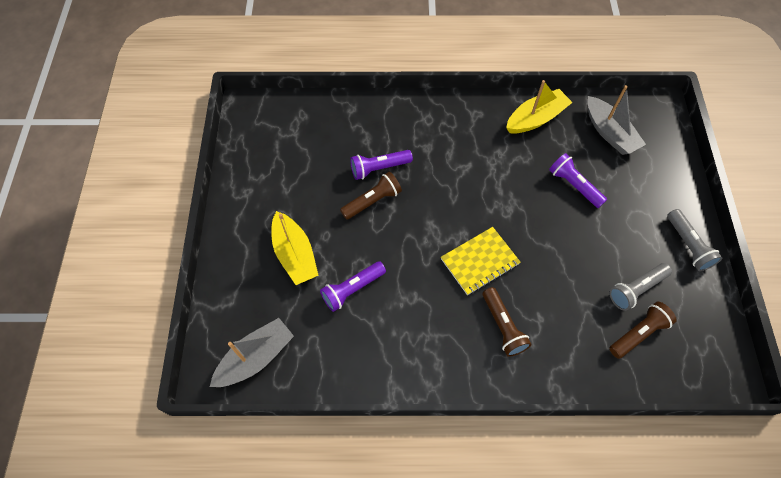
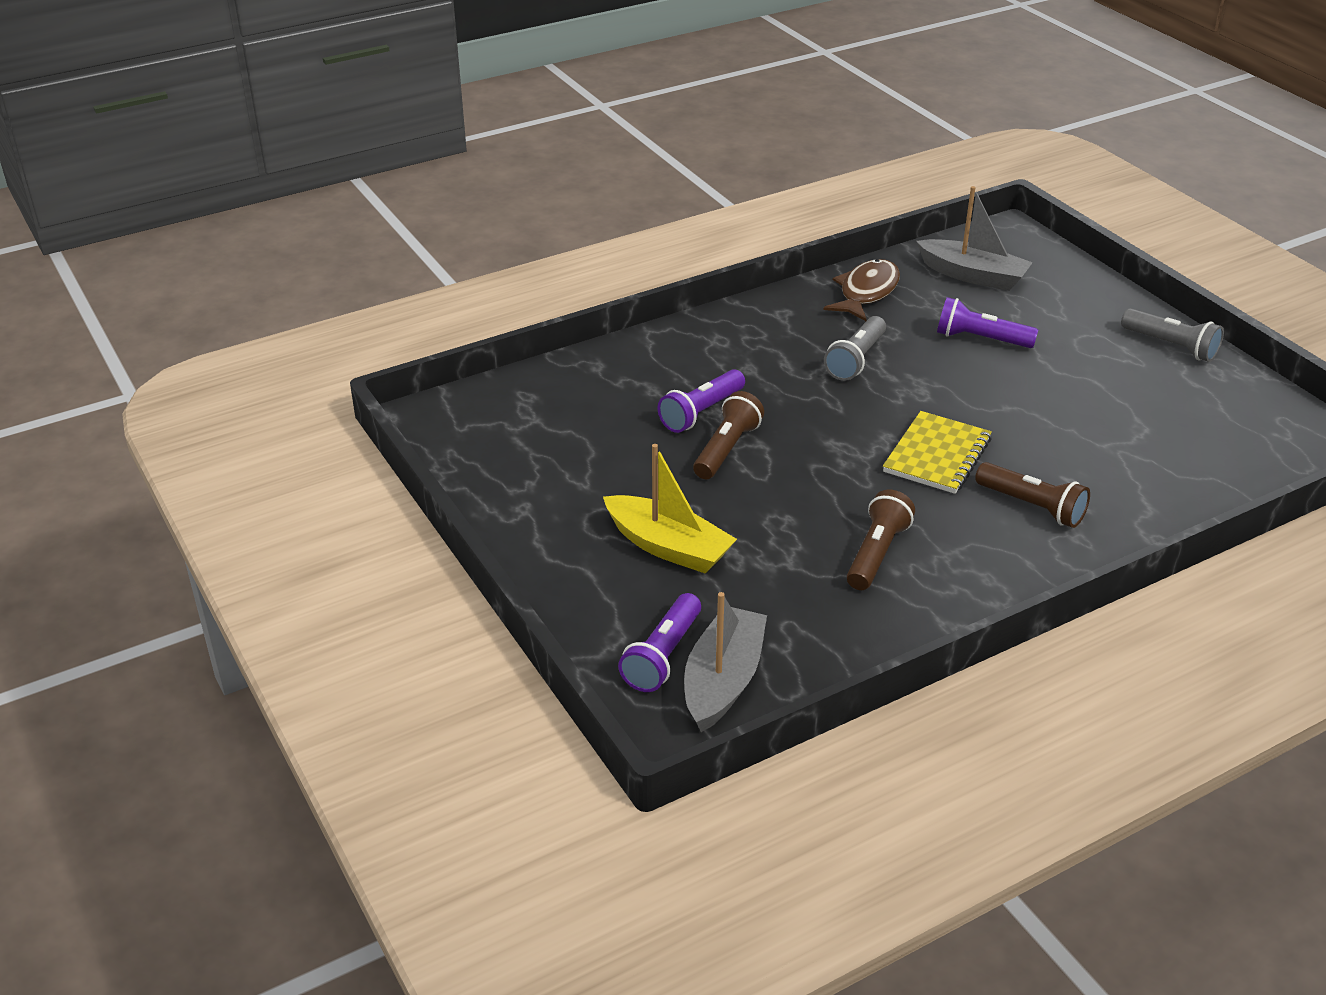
camera: 30 degrees left, 25 degrees down
(352, 289) = (792, 550): purple flashlight -> purple flashlight (663, 656)
(535, 119) = (866, 292): yellow boat -> brown fish
(636, 289) = (1154, 408): grey flashlight -> grey flashlight (856, 360)
(638, 333) = (1199, 447): brown flashlight -> brown flashlight (876, 554)

